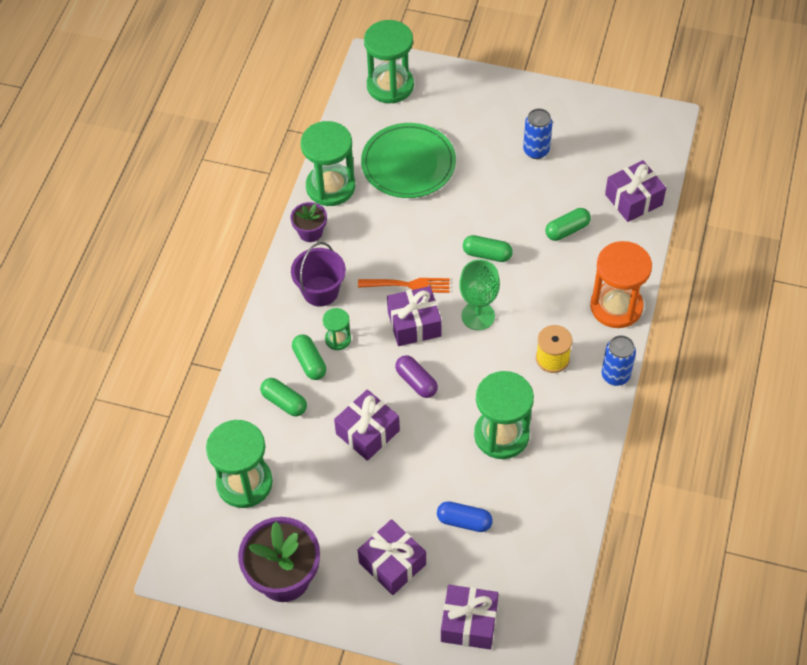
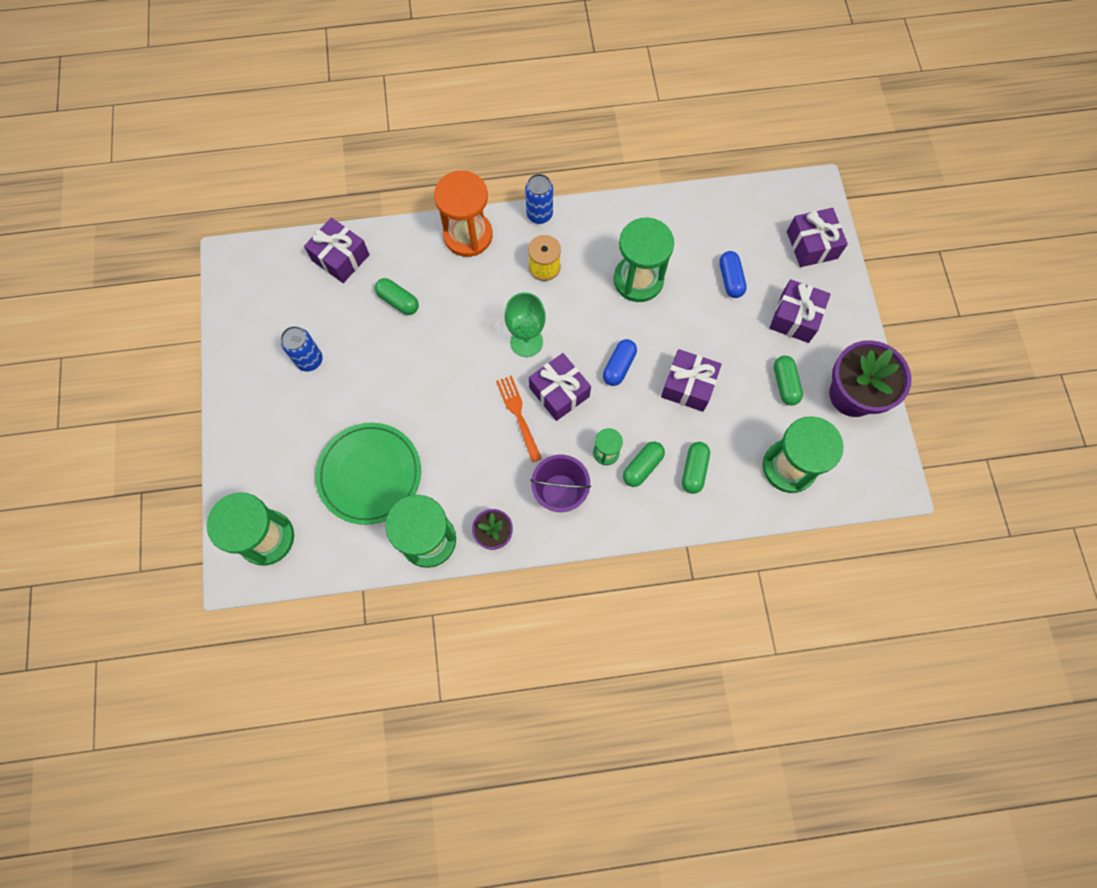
camera: 115 degrees left, 15 degrees up
(416, 382) = (619, 366): purple capsule -> blue capsule
(487, 254) = (454, 359): green capsule -> green capsule (785, 384)

